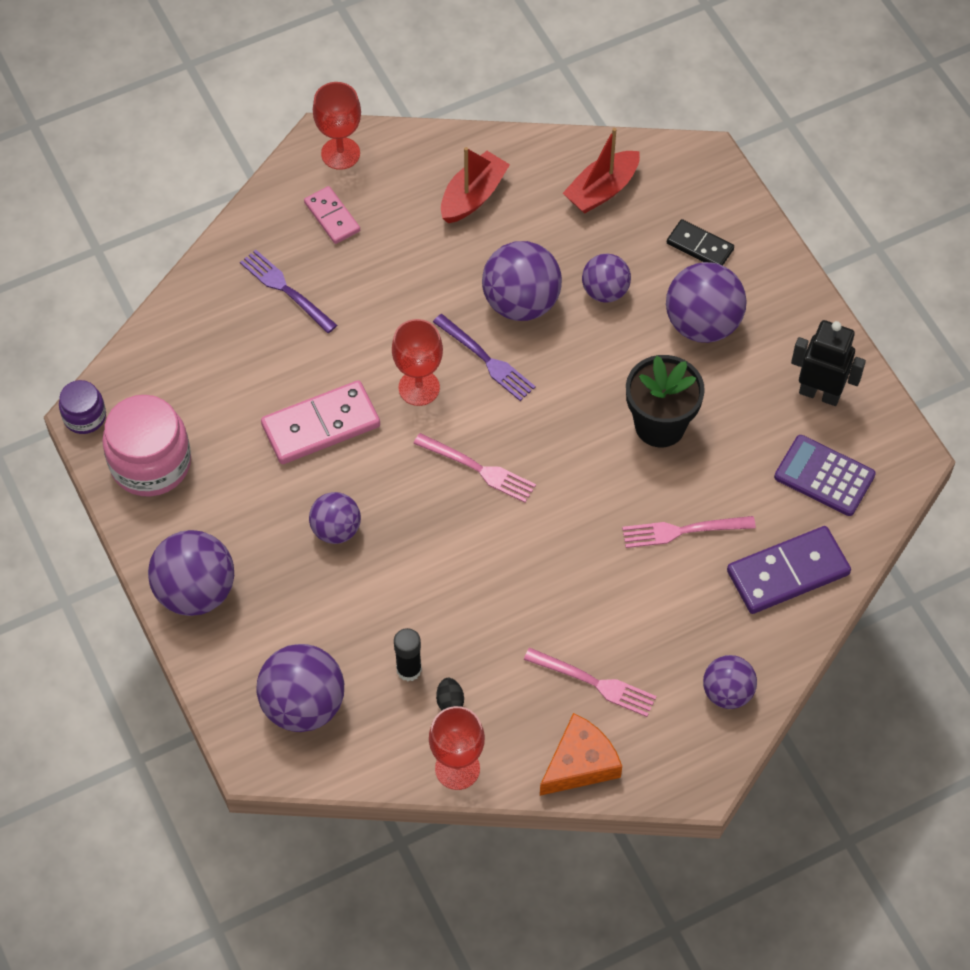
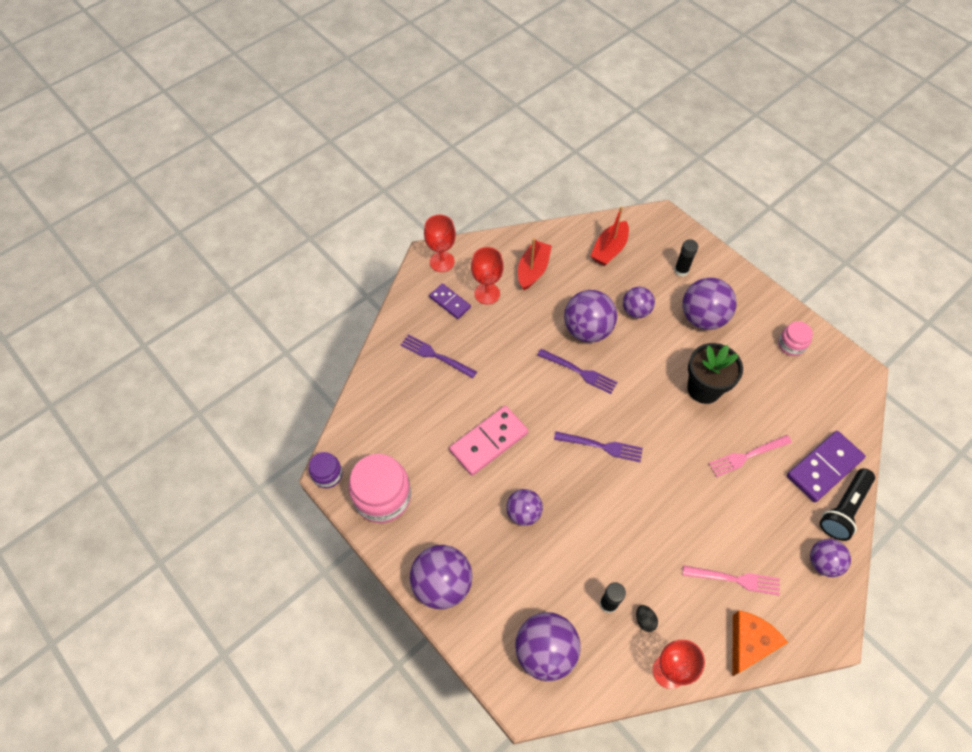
camera: 15 degrees left, 0 degrees up
(332, 217) = (450, 302): pink domino -> purple domino
(419, 388) = (543, 400): red goblet -> red goblet (487, 293)
(479, 469) = (602, 446): pink fork -> purple fork
(699, 246) = (681, 270): black domino -> black glue stick
(790, 632) = (843, 509): none -> black flashlight
(819, 393) = (791, 345): black robot -> pink jar
(824, 476) = (817, 397): purple calculator -> none

